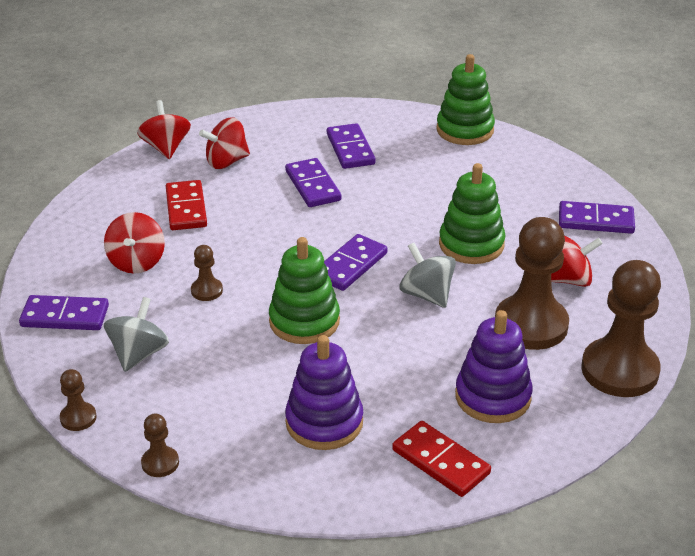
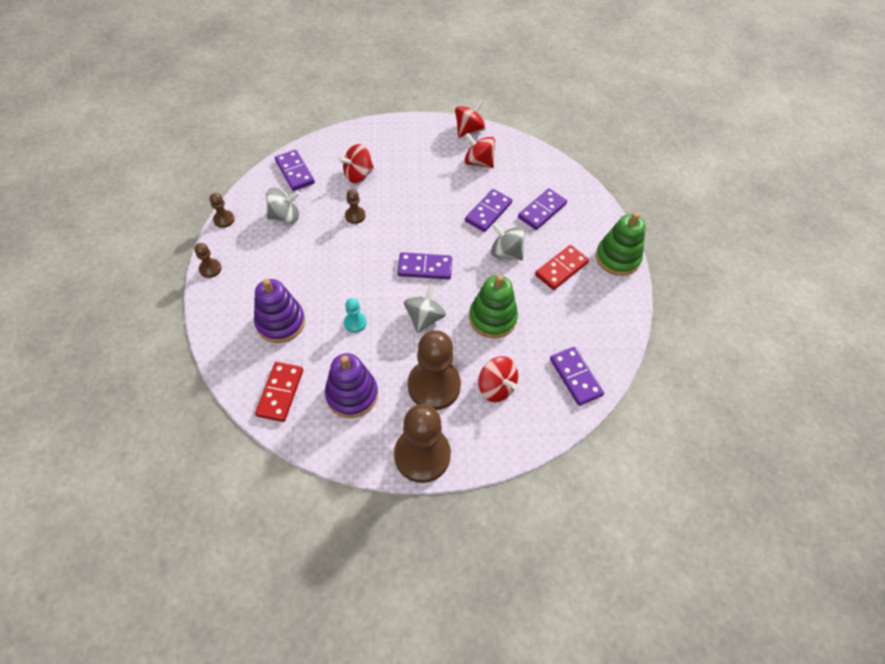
camera: 55 degrees right, 20 degrees up
(186, 208) = (420, 169): red domino -> red domino (561, 269)
(304, 321) = (359, 271): green stacking toy -> none
(384, 354) = (355, 323): none -> turquoise pawn
(386, 197) = (506, 252): none -> grey spinning top

